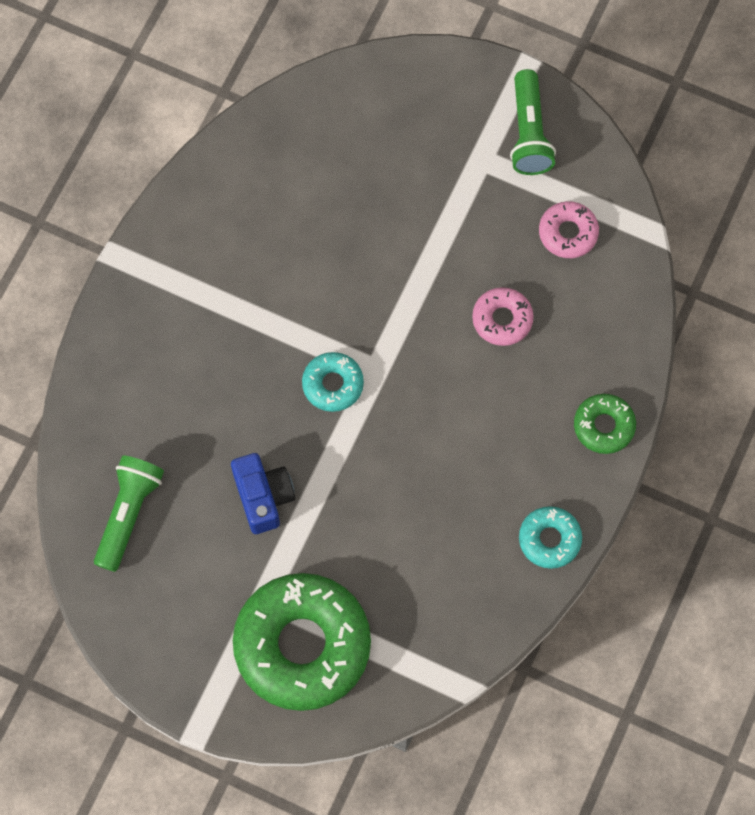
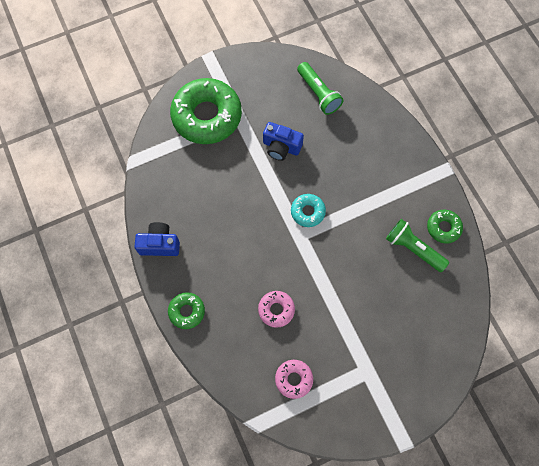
camera: 130 degrees right, 0 degrees up
(208, 200) = (443, 228): none -> green donut
(529, 133) = (363, 407): green flashlight -> green flashlight (413, 248)
(549, 539) = (160, 244): turquoise donut -> blue camera

